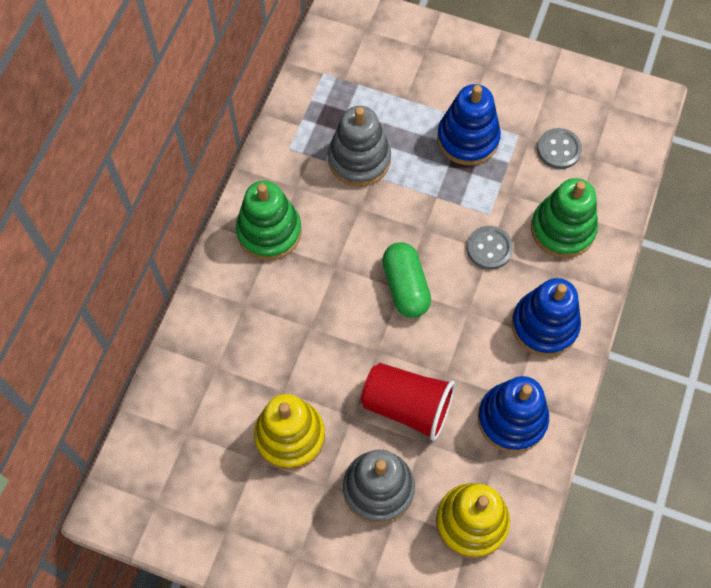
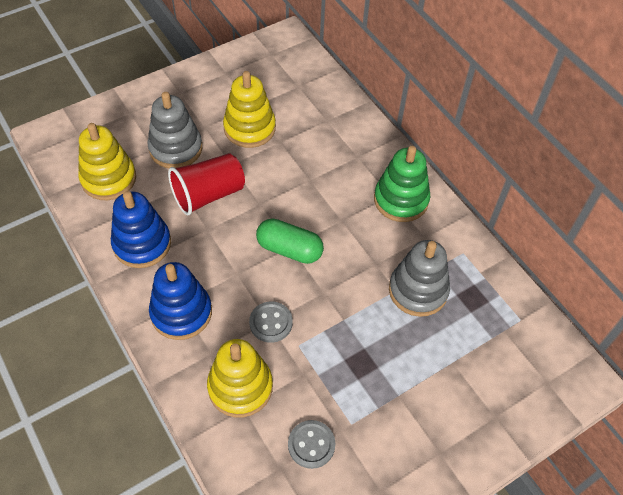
camera: 125 degrees right, 10 degrees down
(468, 139) = (377, 380): blue stacking toy -> none
(562, 229) = (240, 387): green stacking toy -> yellow stacking toy

